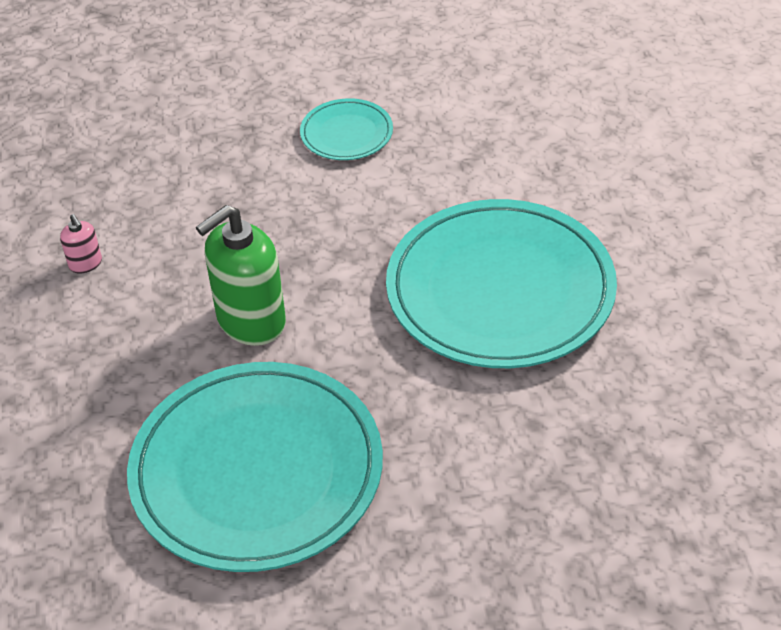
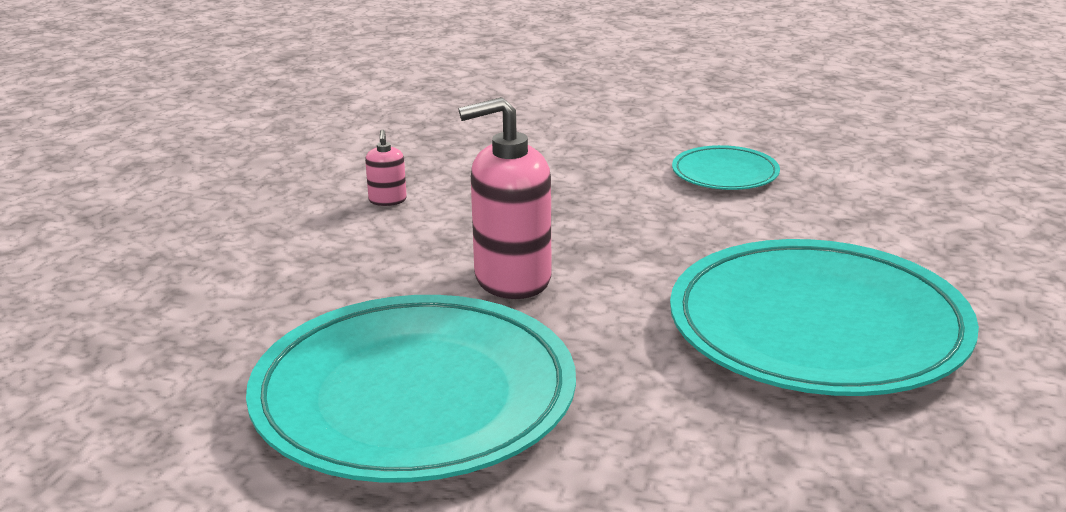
camera: 25 degrees right, 20 degrees down
(250, 321) = (512, 279): green soap dispenser -> pink soap dispenser

